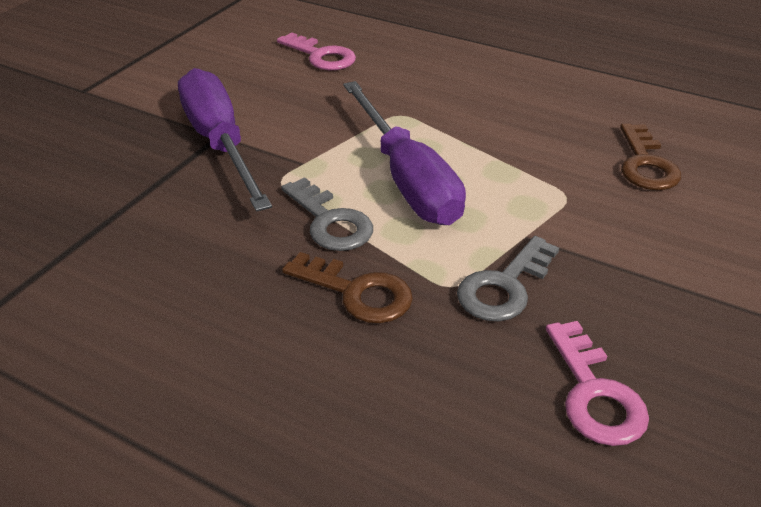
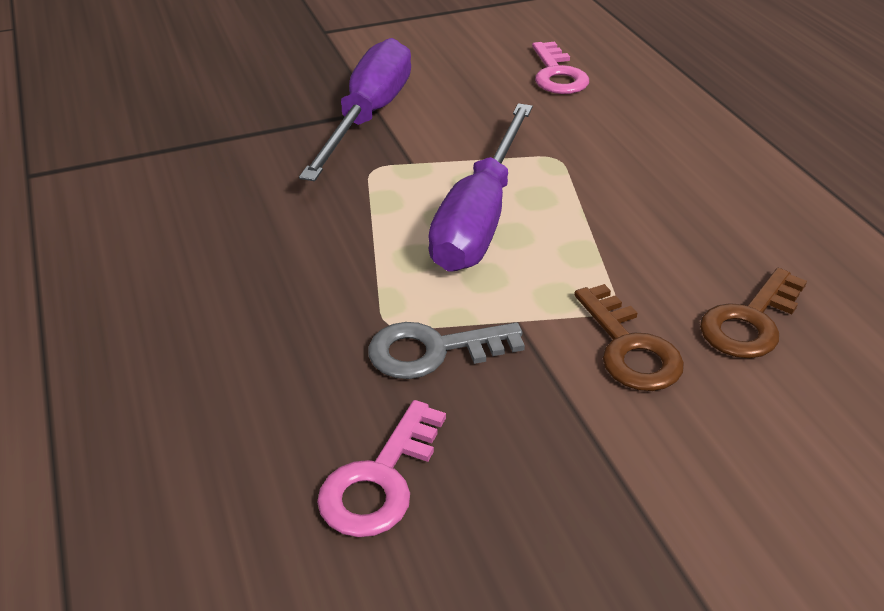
camera: 40 degrees right, 0 degrees up
(330, 222) = (366, 221): grey key -> none
(357, 292) = (309, 287): brown key -> brown key (629, 348)

